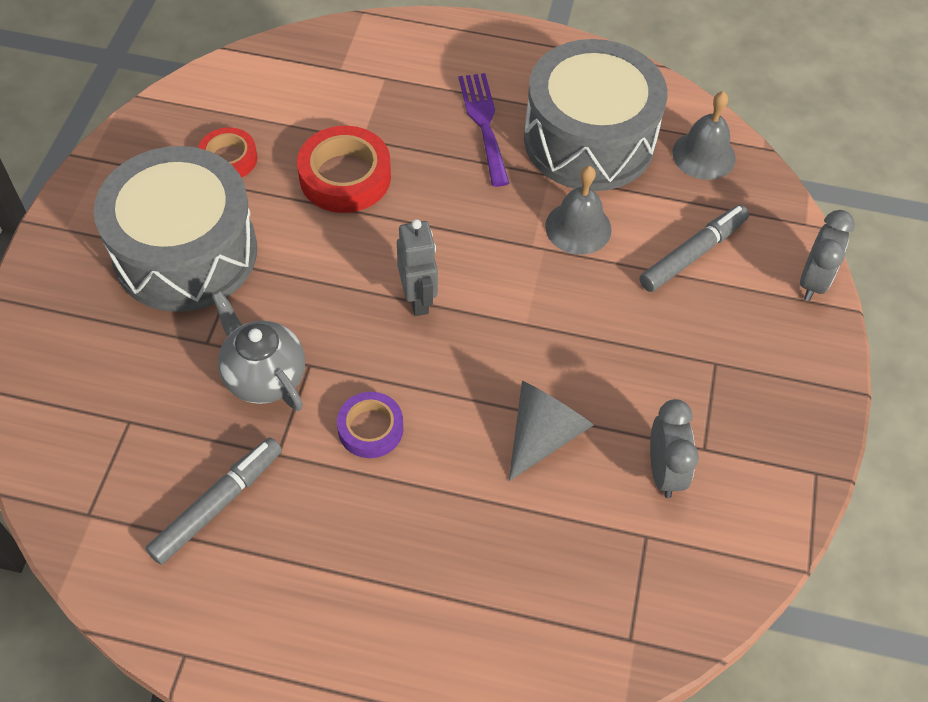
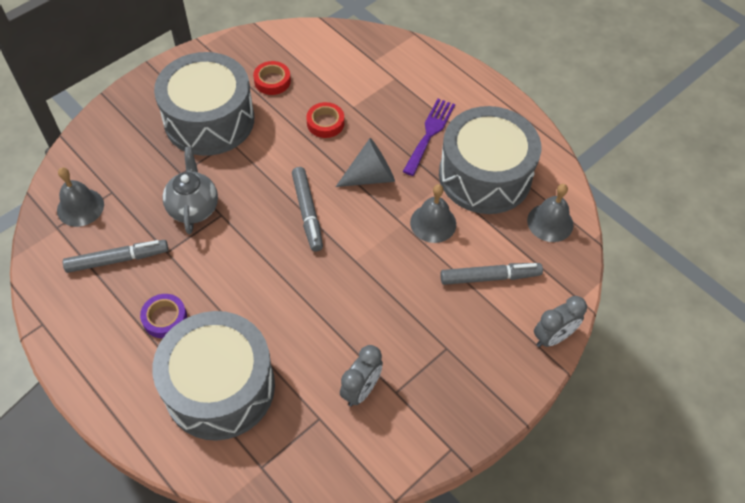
camera: 35 degrees right, 0 degrees up
(100, 467) = (80, 207): none -> grey bell
(345, 177) = (325, 123): red tape -> red tape, size x0.62
(370, 428) = (223, 267): purple tape -> purple tape (165, 318)
(418, 299) = (307, 212): grey robot -> grey marker
(496, 578) = (220, 387): none -> grey drum
(543, 434) = (311, 327): grey cone -> grey cone (371, 176)

